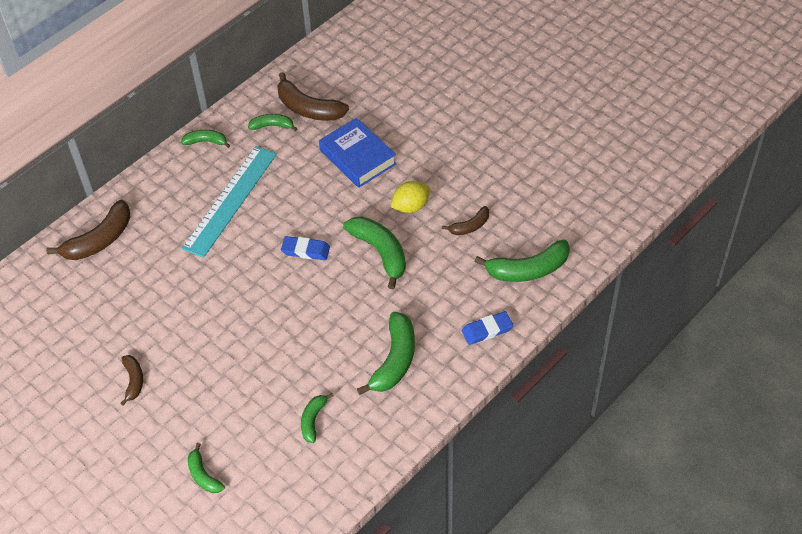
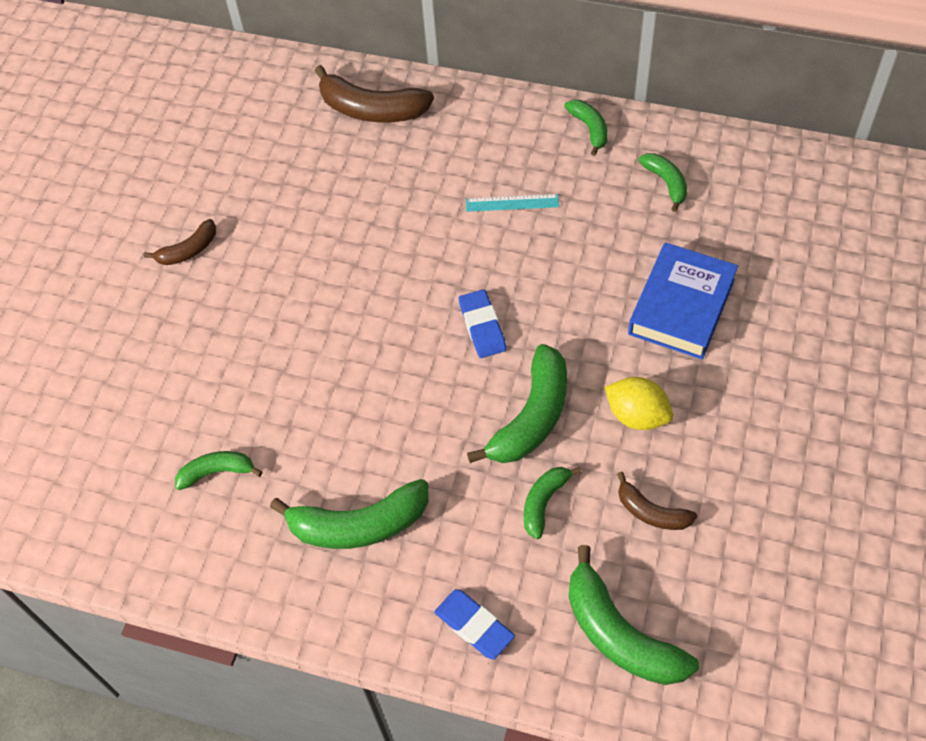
camera: 65 degrees right, 5 degrees up
(203, 475) = (86, 391): green banana -> green banana (544, 502)
(230, 200) = (512, 203): turquoise ruler -> turquoise ruler, size x0.43
(308, 108) = (726, 206): brown banana -> none

